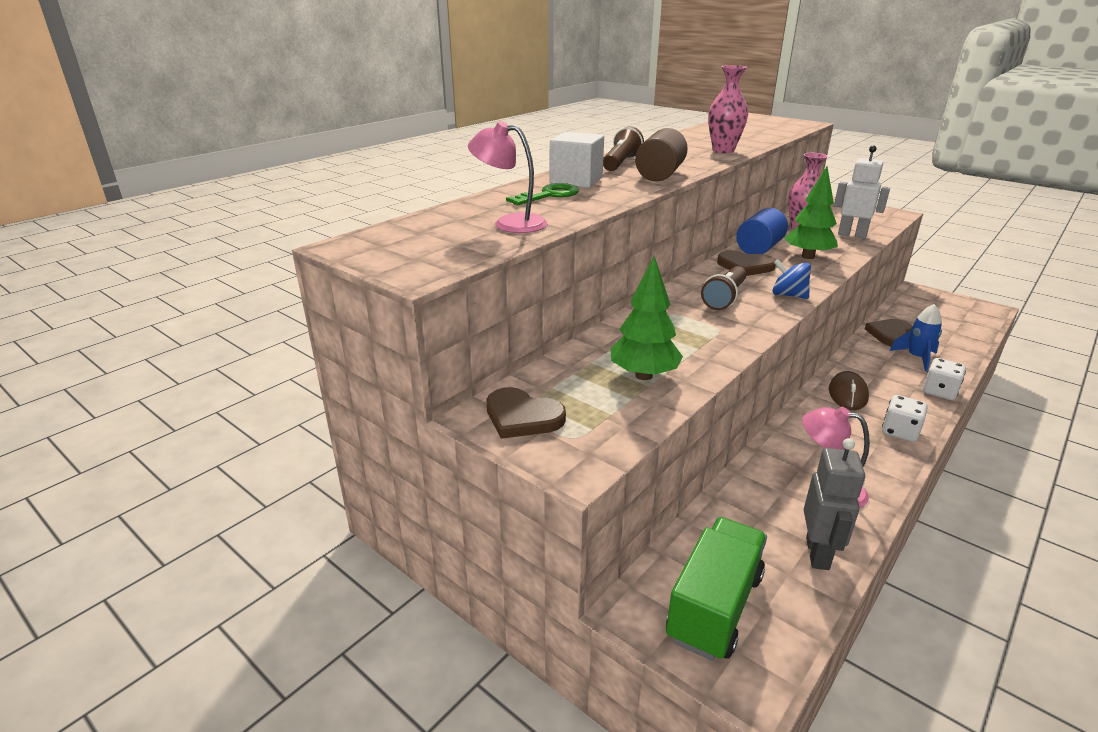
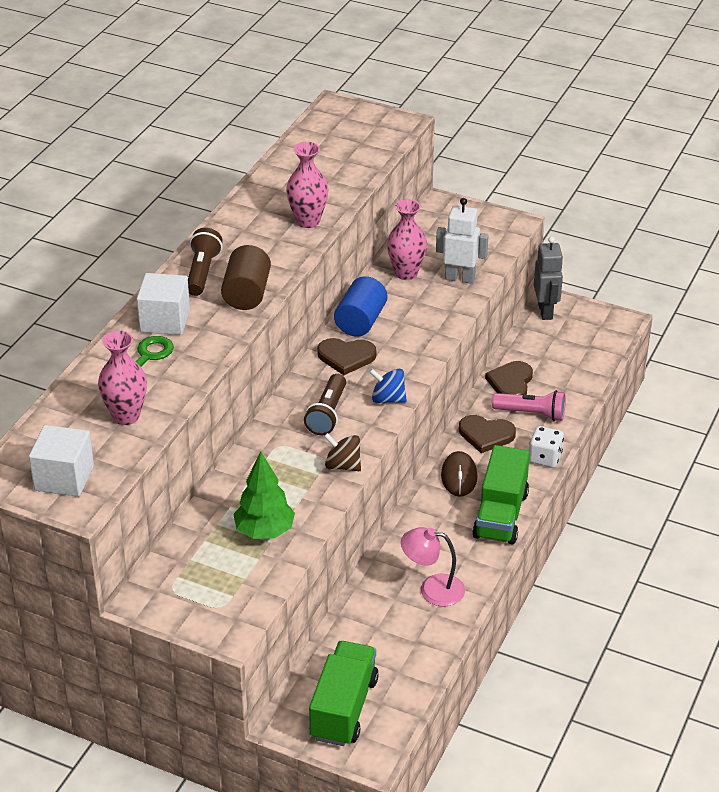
camera: 15 degrees left, 10 degrees up
(416, 253) = (64, 478): none -> white cube
(510, 223) = (126, 416): pink lamp -> pink vase
(522, 417) = (175, 595): brown heart -> brown heart (486, 435)
(739, 335) = (342, 465): none -> brown spinning top
(807, 256) = (410, 328): green tree -> none
(818, 554) = (421, 650): grey robot -> grey robot (545, 311)
(899, 432) = (500, 515): white dice -> green truck
(916, 358) = (531, 414): blue rocket -> pink flashlight

